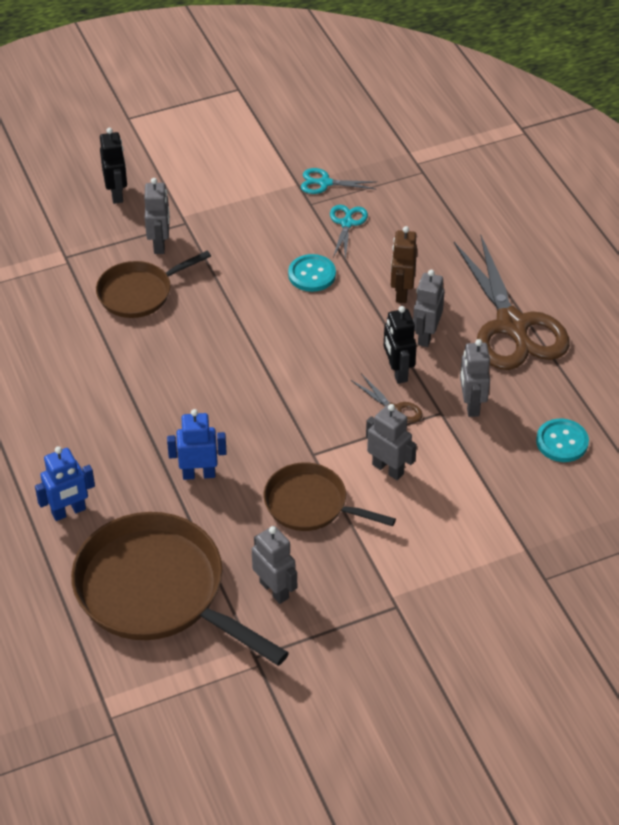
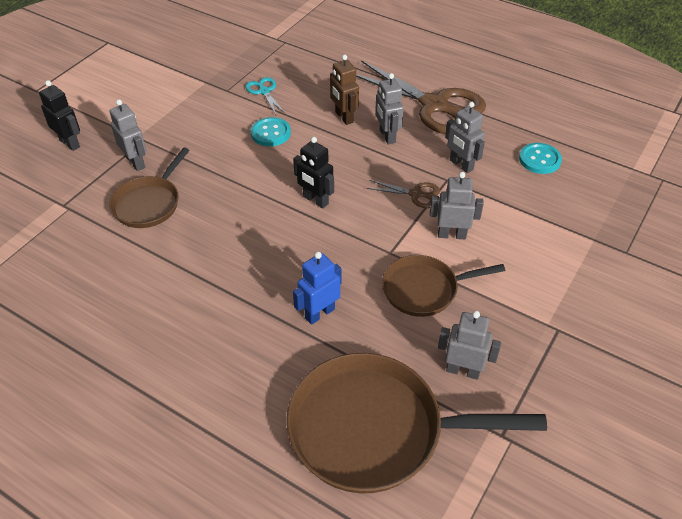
camera: 35 degrees left, 0 degrees up
(69, 511) = (239, 406): blue robot -> none
(325, 183) = (225, 74): turquoise scissors -> none
(397, 372) = (392, 167): black robot -> black robot (315, 200)

